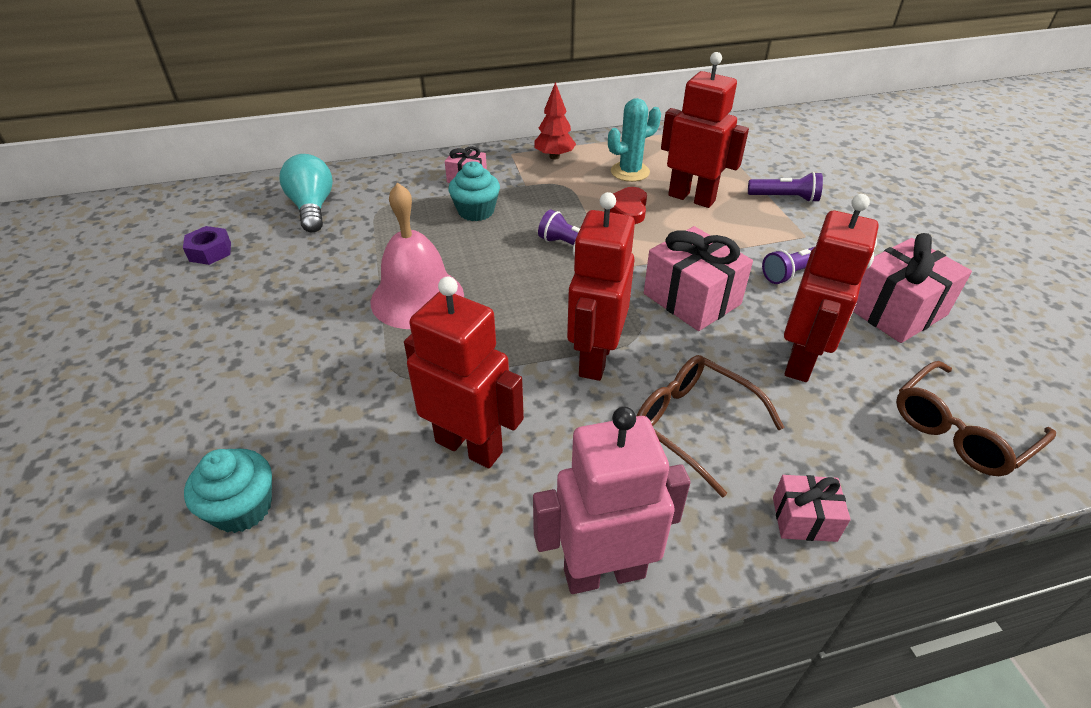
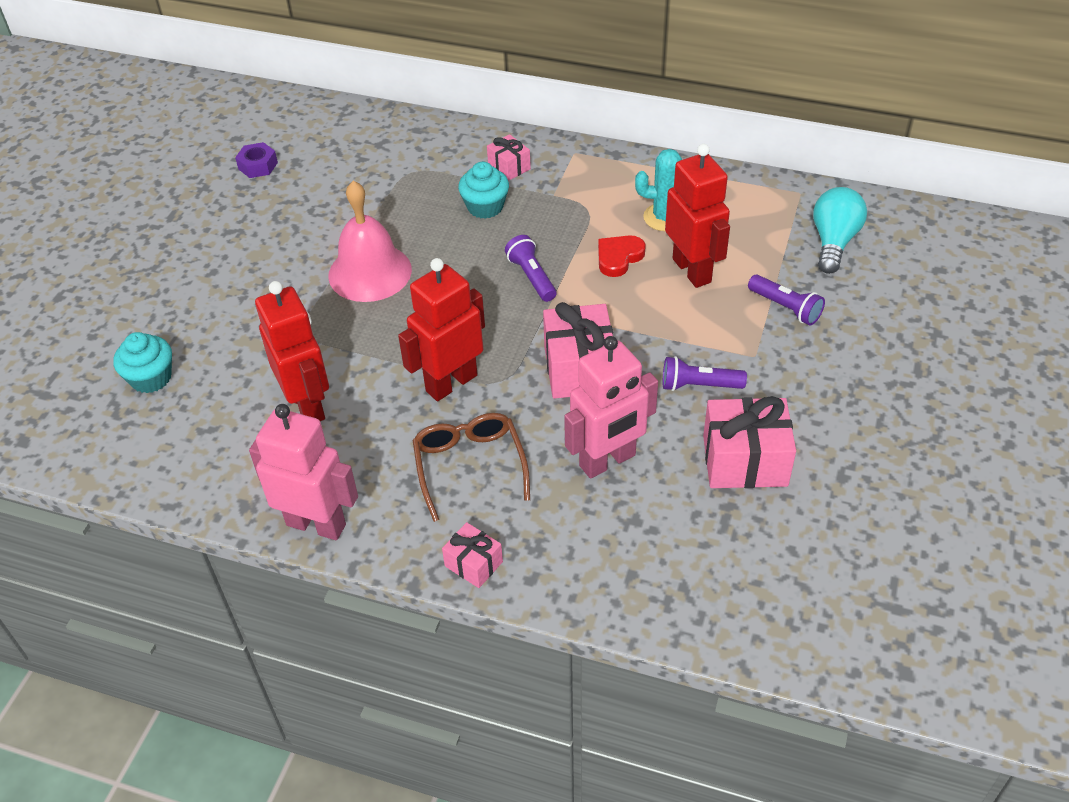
camera: 35 degrees right, 5 degrees up
(312, 208) = (359, 151): turquoise light bulb -> turquoise light bulb (833, 242)
(554, 157) = (610, 172): red tree -> none
(801, 361) = (608, 461): red robot -> pink robot
(959, 431) = (665, 573): brown glasses -> none

